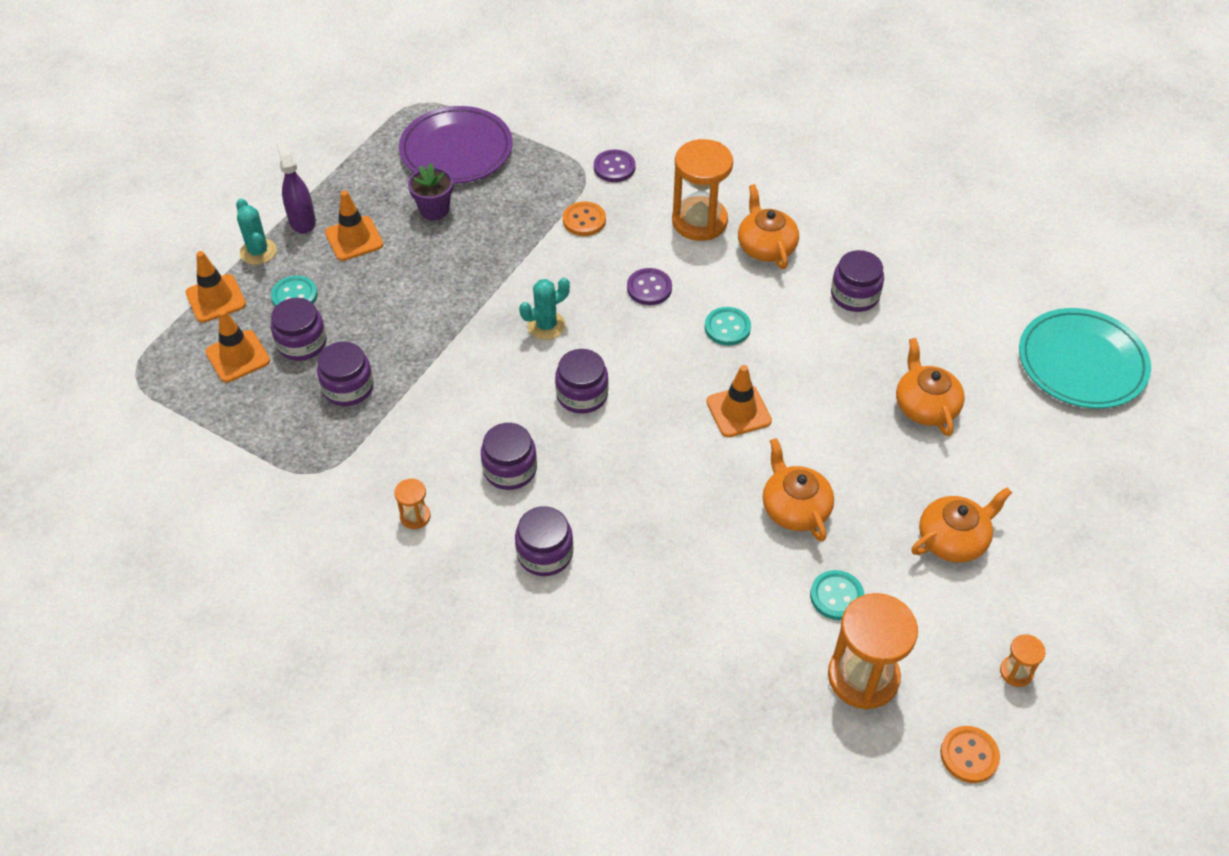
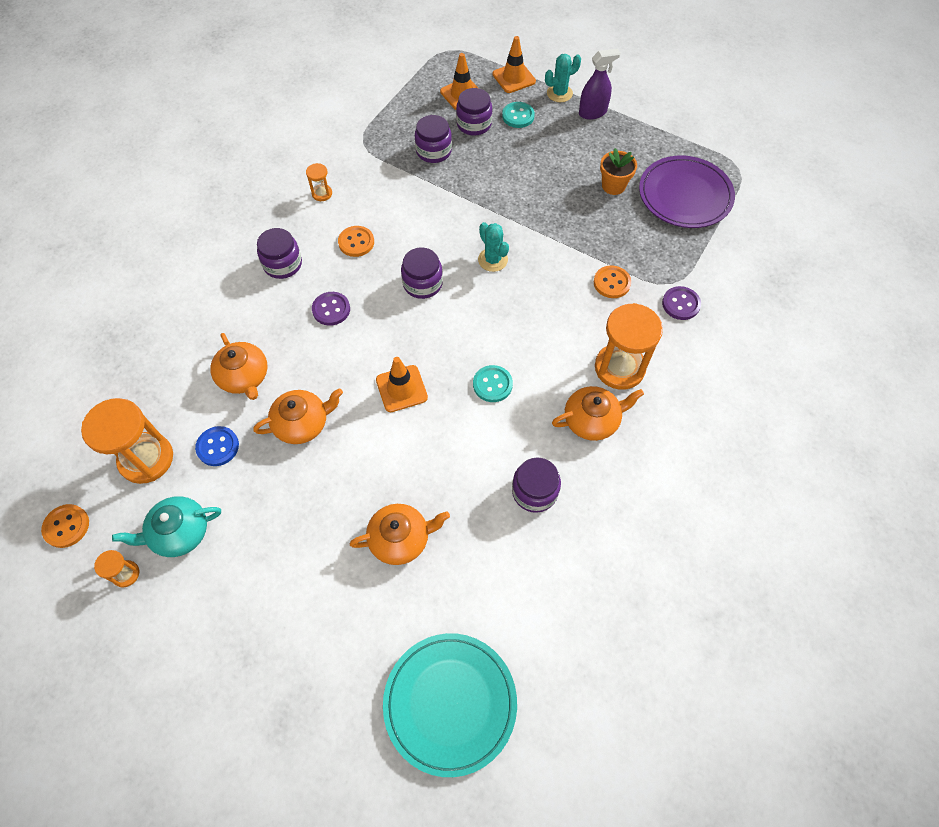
camera: 90 degrees right, 10 degrees up
(354, 239) = (577, 142): orange traffic cone -> none
(434, 209) = (613, 186): purple flower pot -> orange flower pot
(510, 469) = (356, 242): purple jar -> orange button
(649, 288) = (536, 328): purple button -> purple button (331, 309)
(836, 596) = (218, 447): turquoise button -> blue button
(953, 539) = (257, 542): orange teapot -> orange teapot (244, 377)
(955, 622) = (179, 532): none -> turquoise teapot

